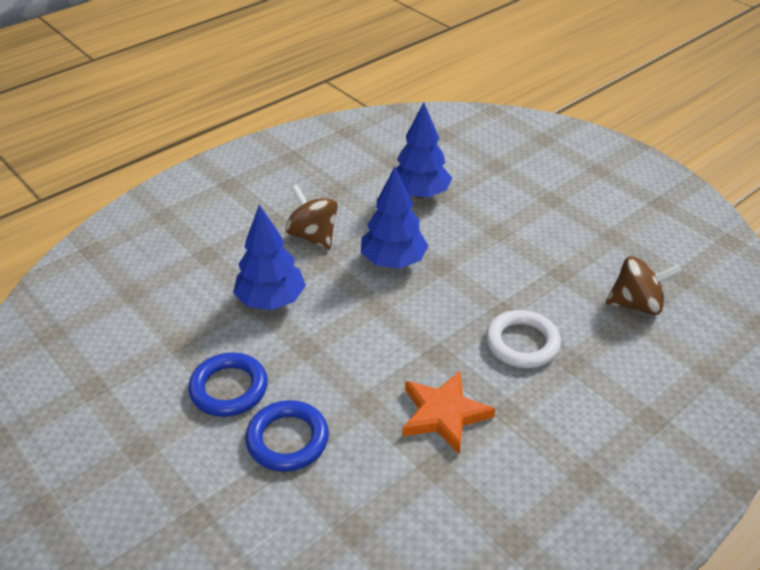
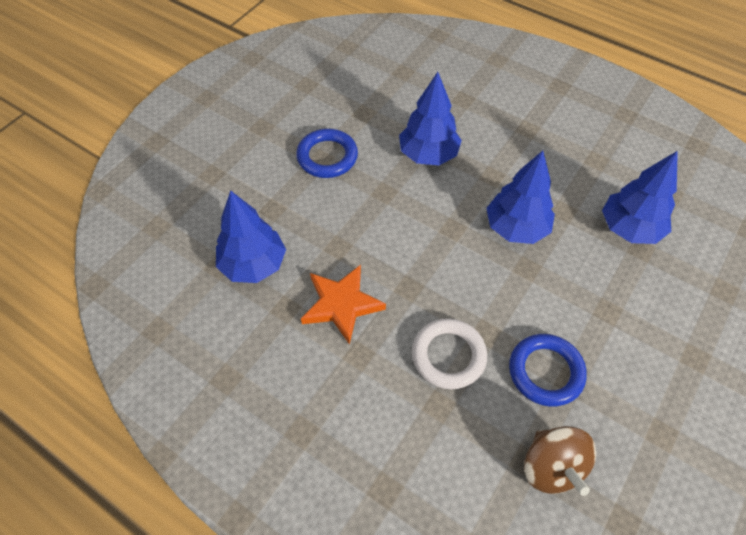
camera: 75 degrees right, 15 degrees up
(287, 439) = (289, 205): blue ring -> blue ring (545, 372)
(313, 236) = (521, 161): brown spinning top -> none
(364, 490) = (253, 265): none -> blue tree

